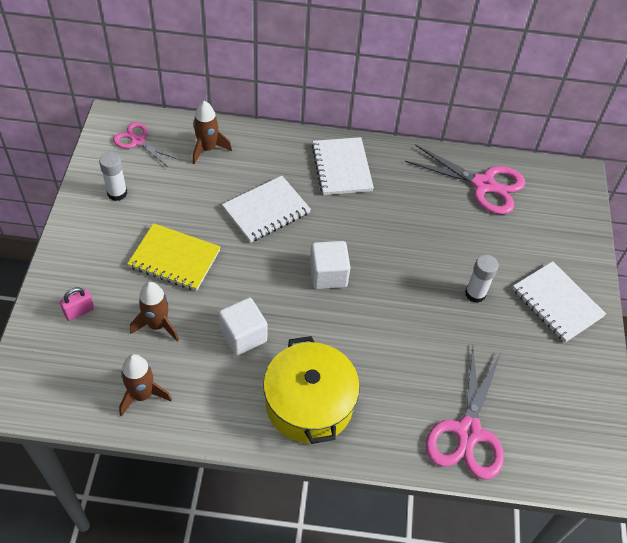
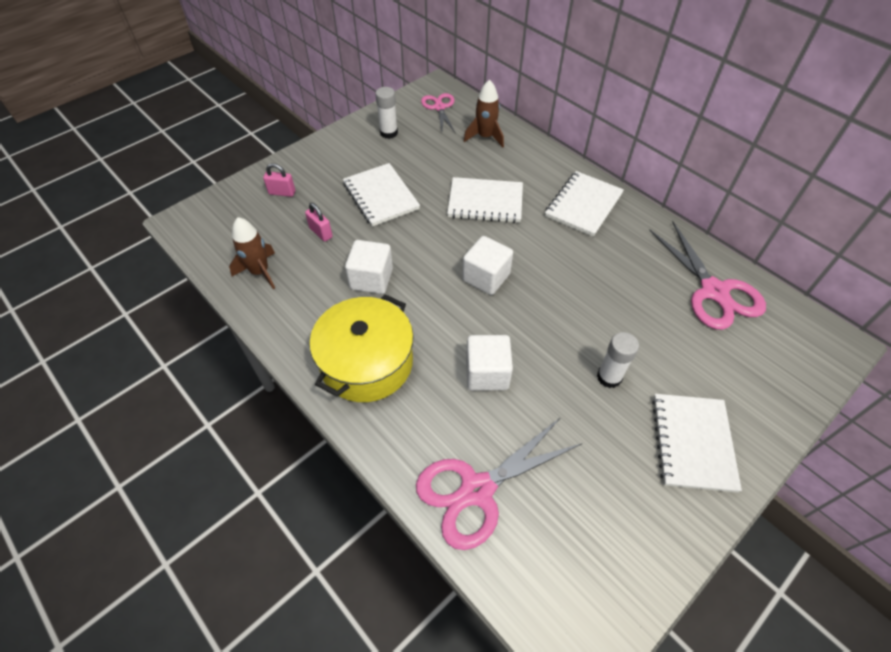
camera: 45 degrees right, 0 degrees up
(157, 325) = (321, 232): brown rocket -> pink padlock
(174, 259) = (381, 196): yellow notebook -> white notebook
(399, 348) = (487, 373): none -> white cube

